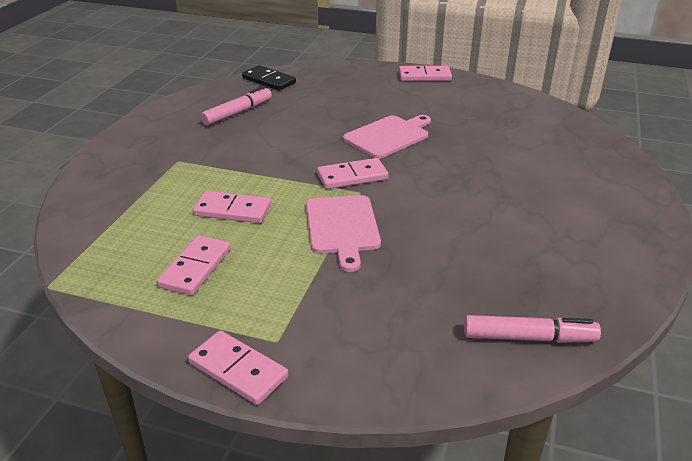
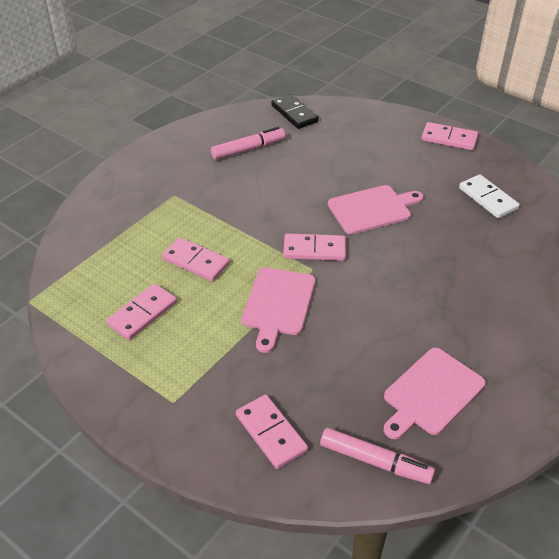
camera: 20 degrees right, 10 degrees up
(238, 370) = (134, 419): pink domino -> pink domino (271, 433)
(487, 110) = (488, 198): none -> white domino
(542, 265) = (431, 393): none -> pink cutting board

